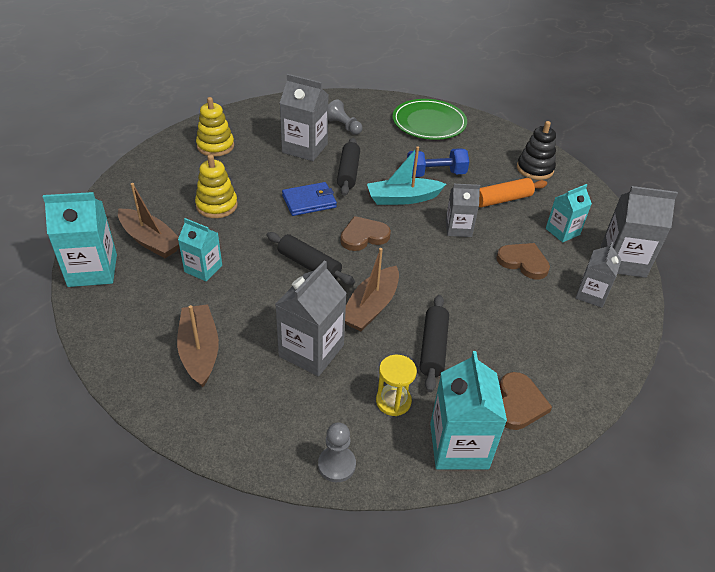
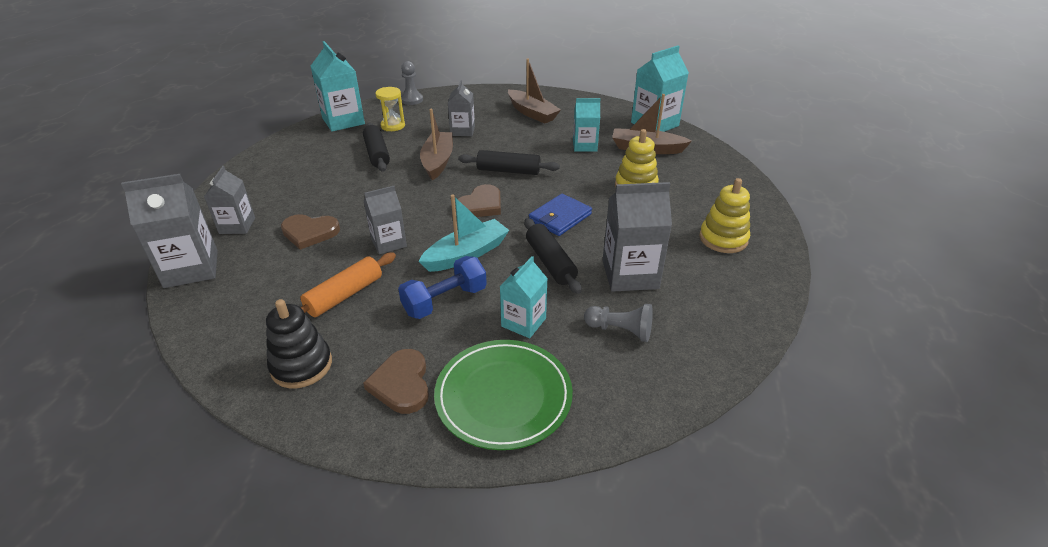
camera: 155 degrees right, 5 degrees down
(311, 351) = (462, 131): grey carton -> grey carton, size x0.63
(518, 404) = (306, 145): brown heart -> brown heart (401, 384)
(562, 231) = (262, 280): turquoise carton -> turquoise carton (523, 322)

